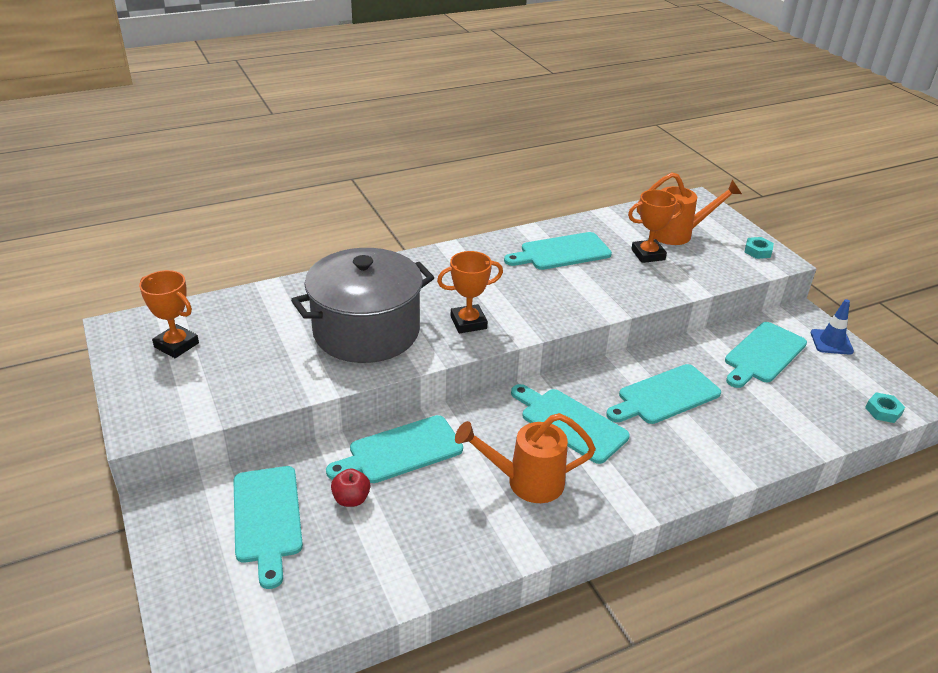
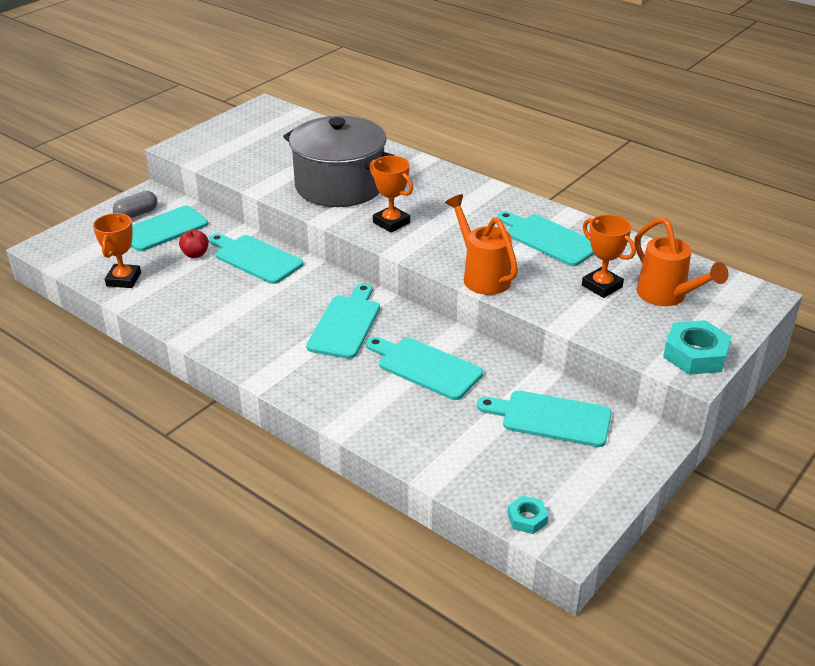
camera: 65 degrees right, 0 degrees up
(176, 345) = (263, 129): orange trophy -> orange trophy (123, 279)
(203, 531) = (136, 214): none -> grey capsule
(525, 482) = (261, 319): orange watering can -> orange watering can (482, 276)
(757, 251) = (695, 354): turquoise nut -> turquoise nut, size x1.83
(831, 342) = (625, 466): blue traffic cone -> none

